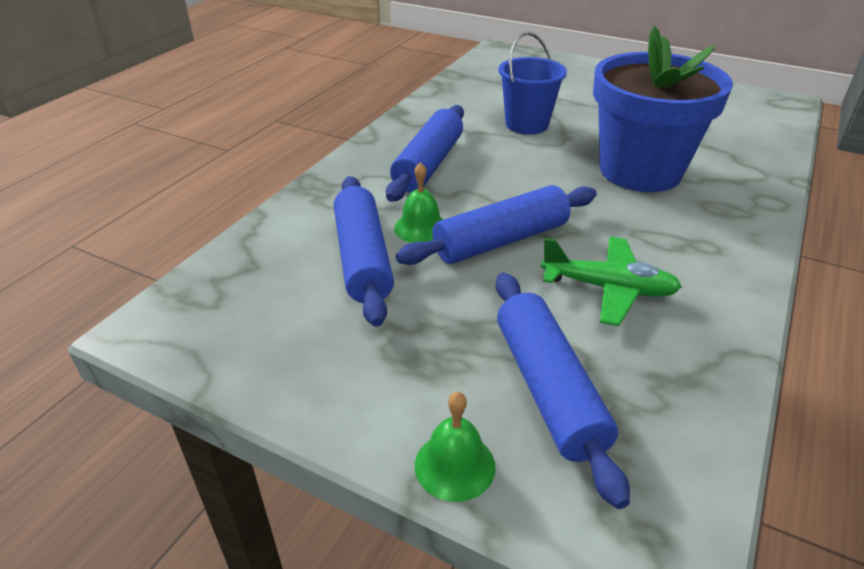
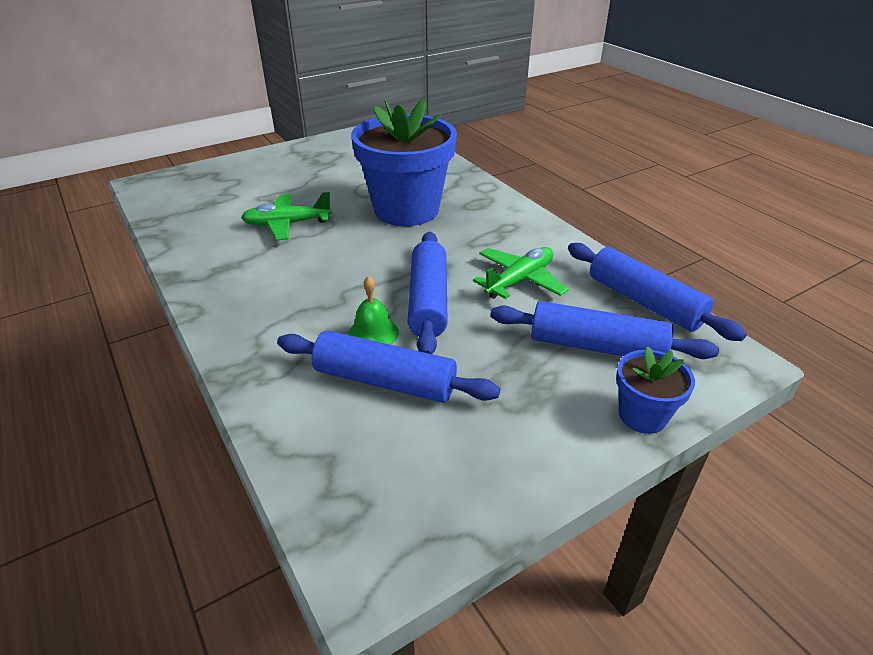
camera: 60 degrees left, 0 degrees up
(428, 164) = (283, 294): blue rolling pin -> blue rolling pin (644, 302)
(455, 465) = (642, 415): green bell -> blue flower pot
(527, 124) = (287, 224): blue bucket -> green plane

